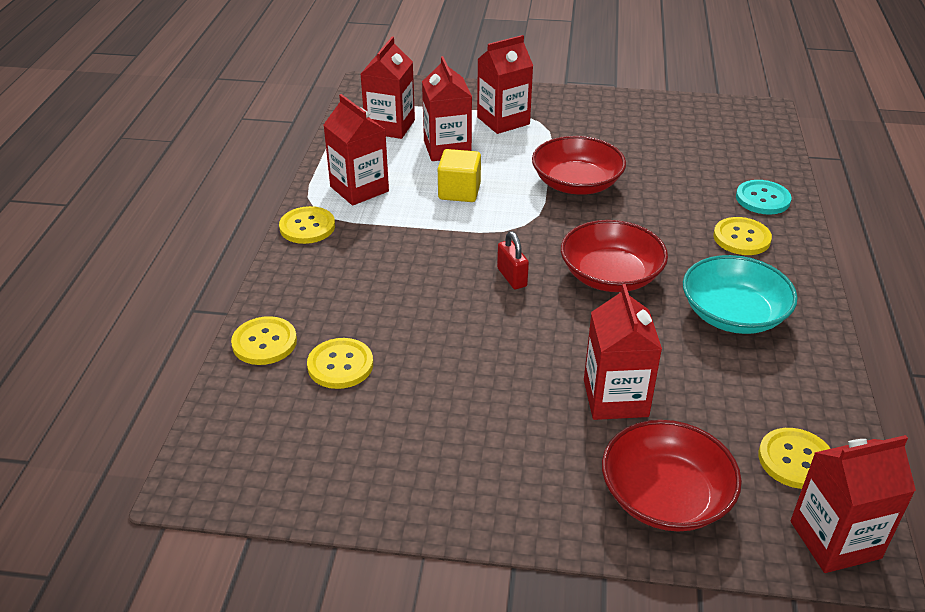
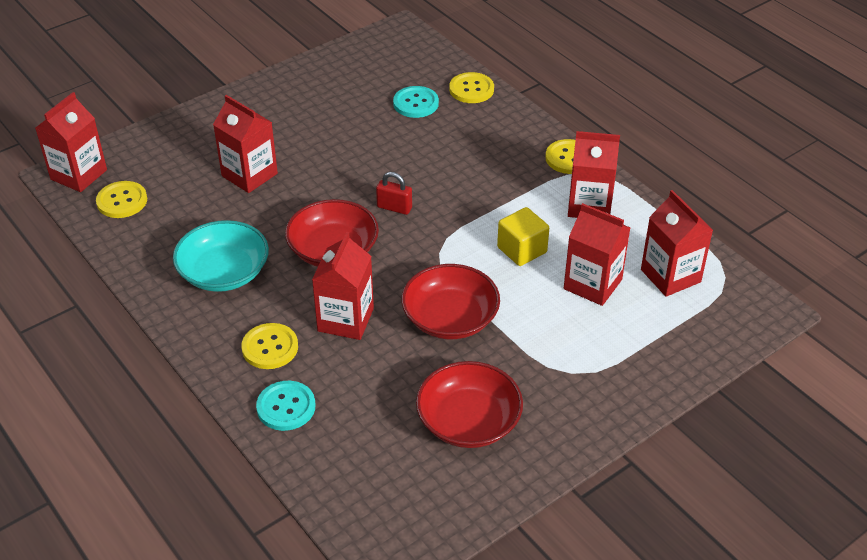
camera: 135 degrees right, 5 degrees up
(340, 365) = (416, 103): yellow button -> turquoise button
(503, 121) = (600, 350): red carton -> red carton (345, 320)
(665, 496) = (179, 145): red bowl -> red bowl (468, 421)

